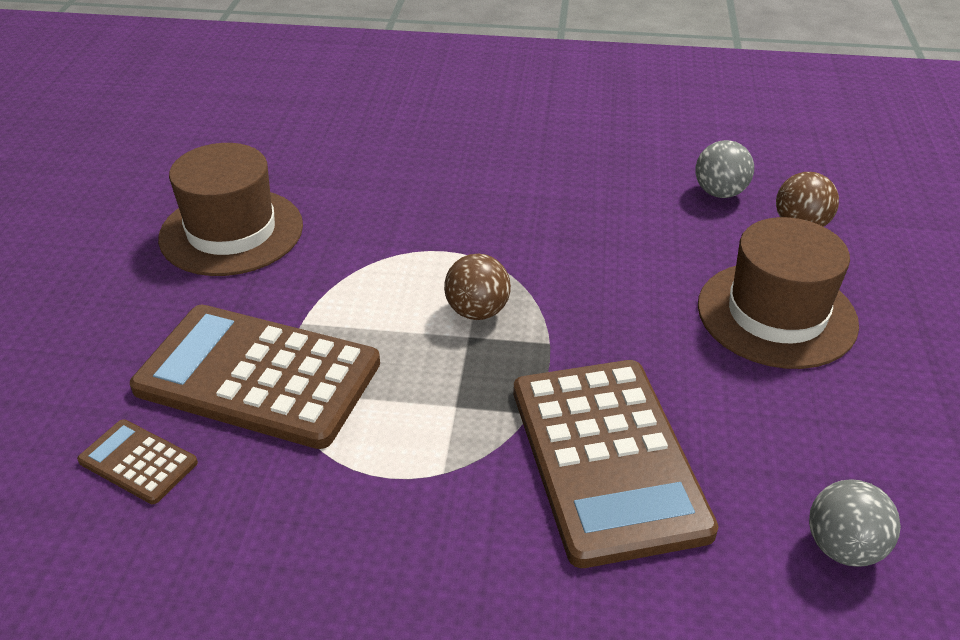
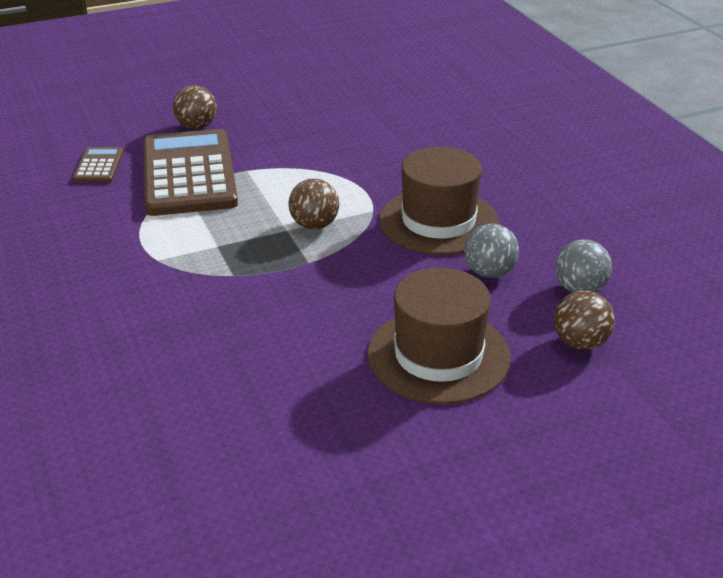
camera: 60 degrees right, 5 degrees down
(140, 330) = (196, 126): none -> brown ball
(231, 232) = (308, 117): brown hat -> brown hat (438, 221)
(608, 458) = (213, 317): brown calculator -> none
(843, 547) = (200, 440): grey ball -> grey ball (489, 272)

